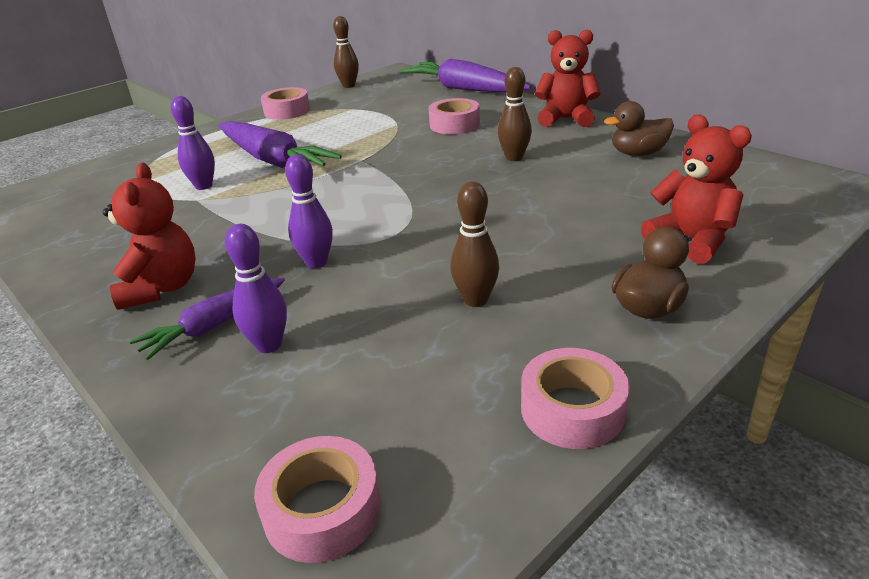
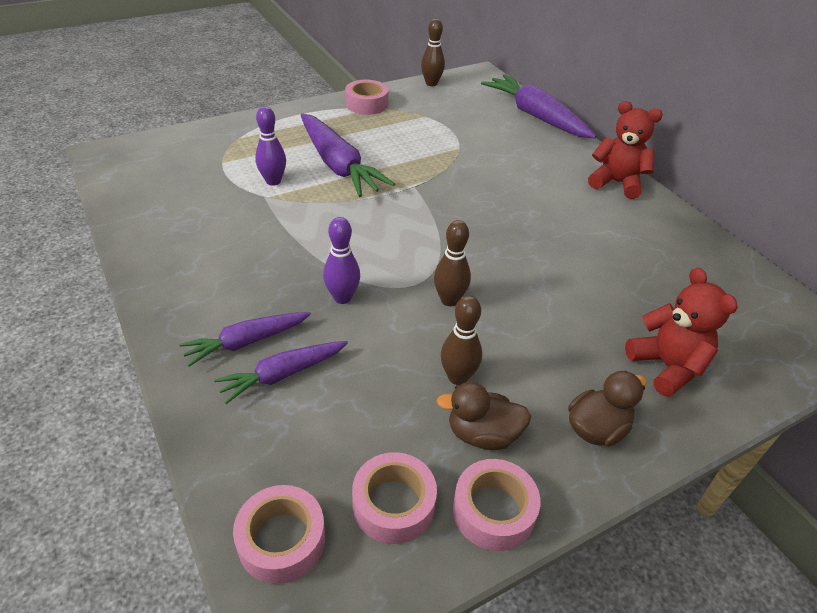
camera: 10 degrees right, 10 degrees up
(161, 288) = (215, 290): red teddy bear -> none
(269, 345) = (283, 375): purple bowling pin -> purple carrot
(454, 124) = (511, 162): pink tape -> pink tape (393, 504)
(514, 158) = (550, 220): brown bowling pin -> brown bowling pin (449, 300)
(638, 153) = (665, 246): brown duck -> brown duck (482, 434)

